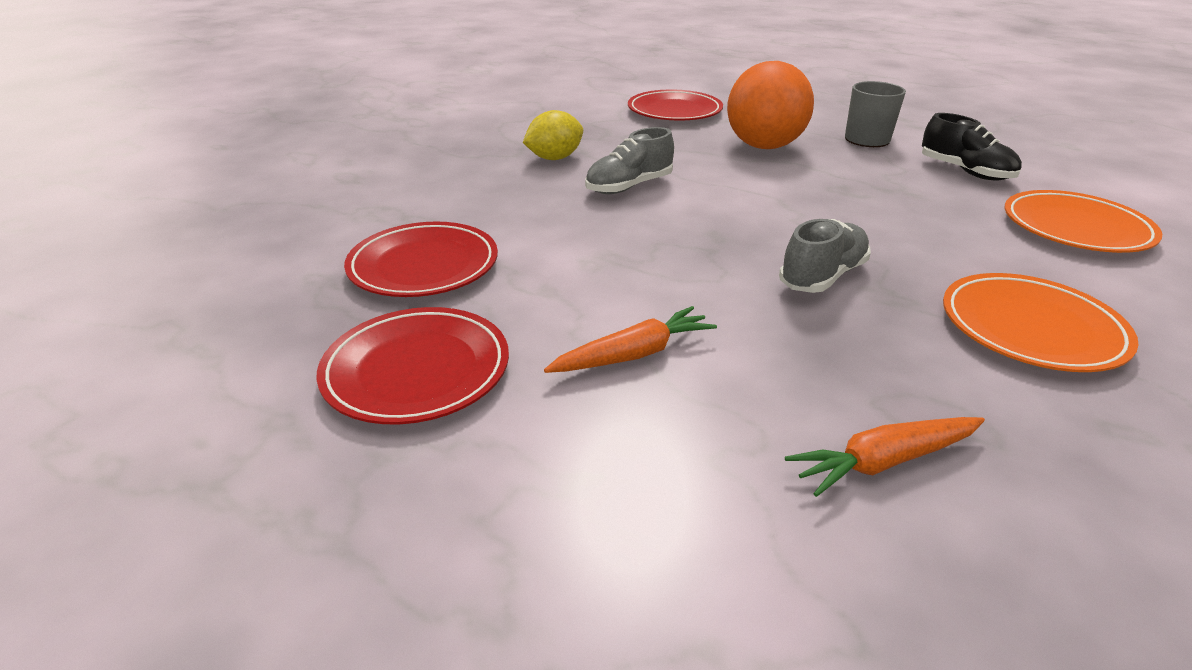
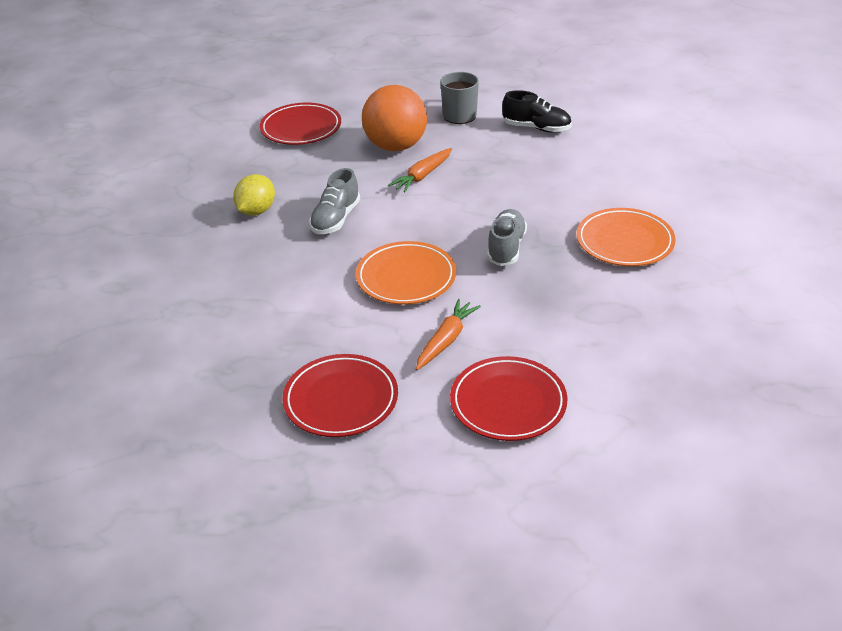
camera: 30 degrees left, 5 degrees up
(424, 266) = (266, 336): red plate -> red plate (508, 403)
(883, 462) = (598, 345): orange carrot -> orange carrot (422, 176)
(1076, 228) = (617, 158): orange plate -> orange plate (406, 277)

